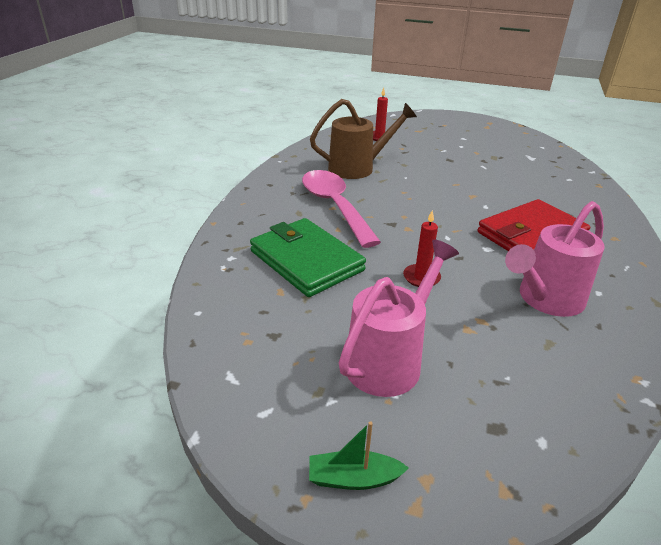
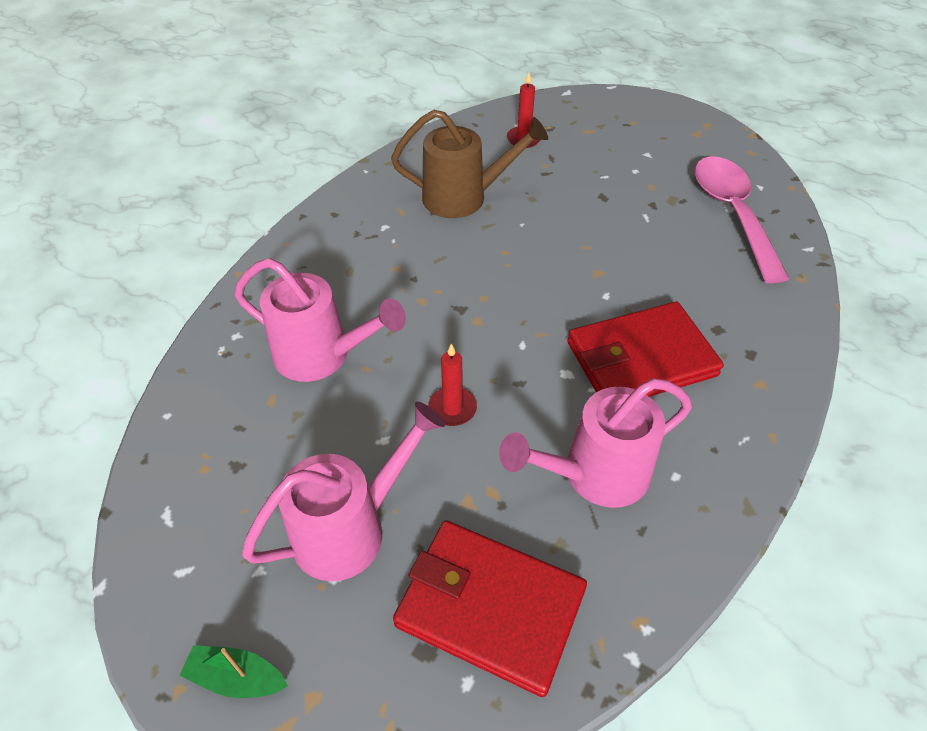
camera: 15 degrees right, 15 degrees up
(306, 261) = (322, 355): green wallet -> pink watering can
(334, 206) = (400, 266): pink spoon -> pink spoon (732, 214)
(526, 390) = (490, 607): none -> red wallet

